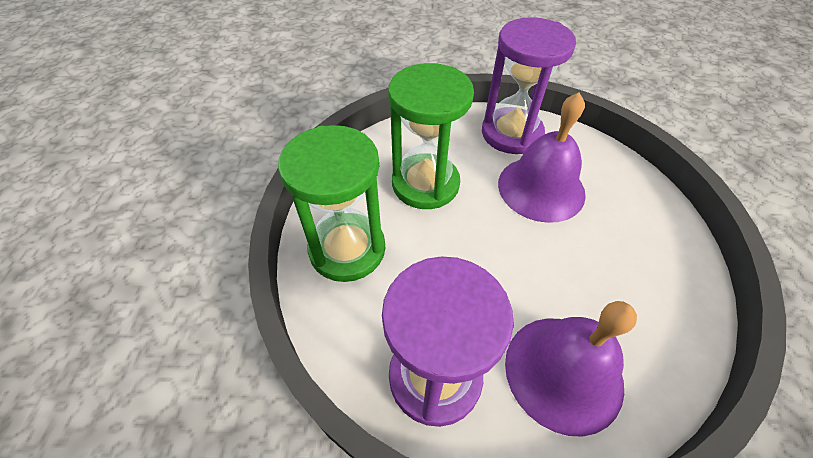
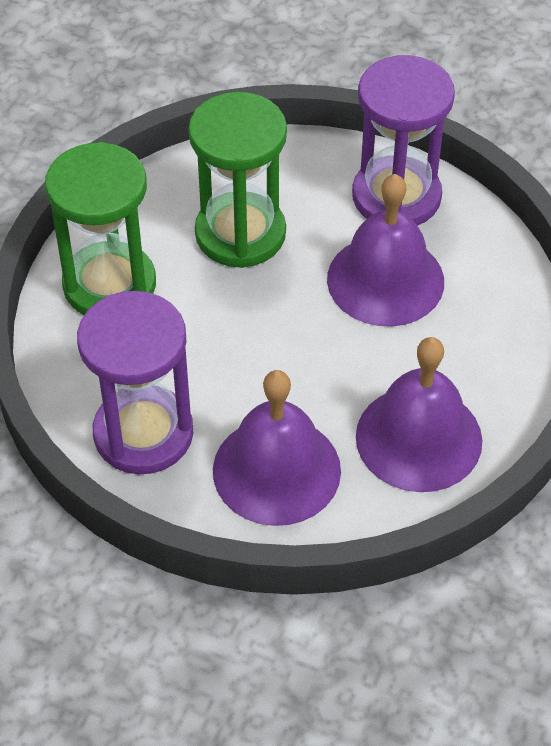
camera: 20 degrees right, 0 degrees up
(647, 302) = (418, 438): none -> purple bell

